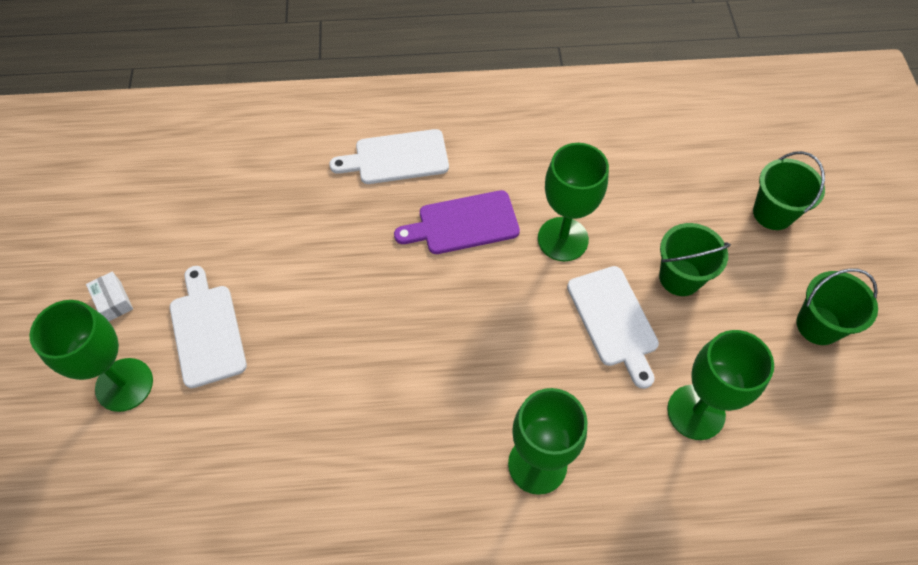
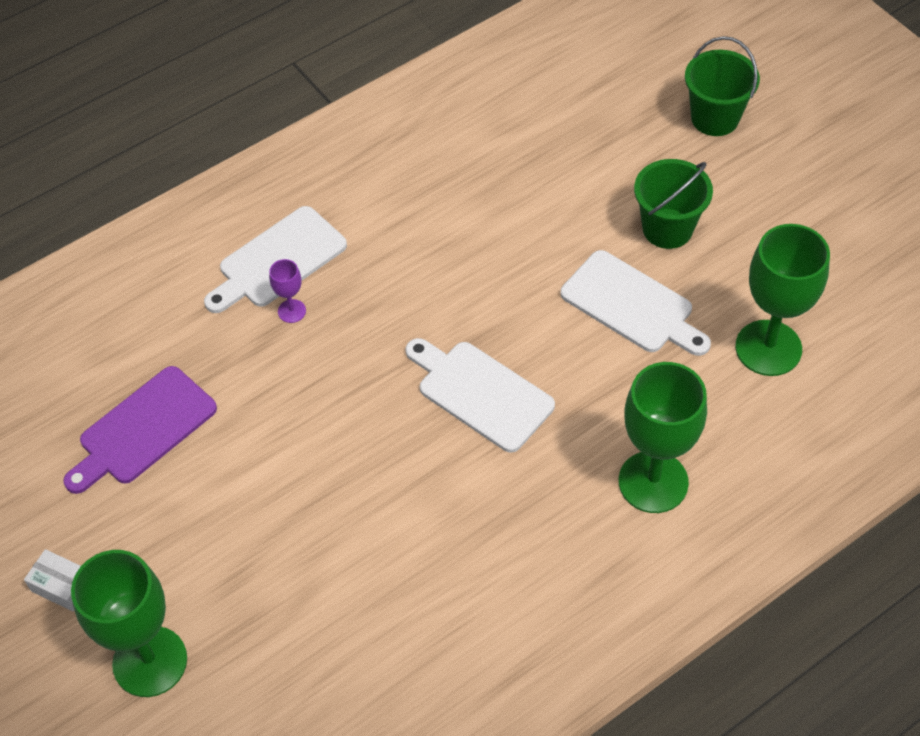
camera: 30 degrees left, 5 degrees down
(206, 330) = (201, 554): white cutting board -> white cutting board (480, 393)
(380, 197) = (292, 311): none -> purple goblet
(463, 224) = (406, 291): purple cutting board -> purple cutting board (143, 430)
(563, 239) = (523, 252): green goblet -> none
(818, 325) = (826, 205): green bucket -> none

